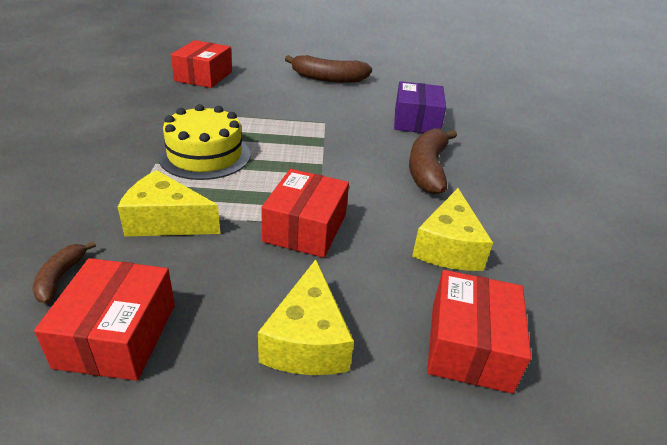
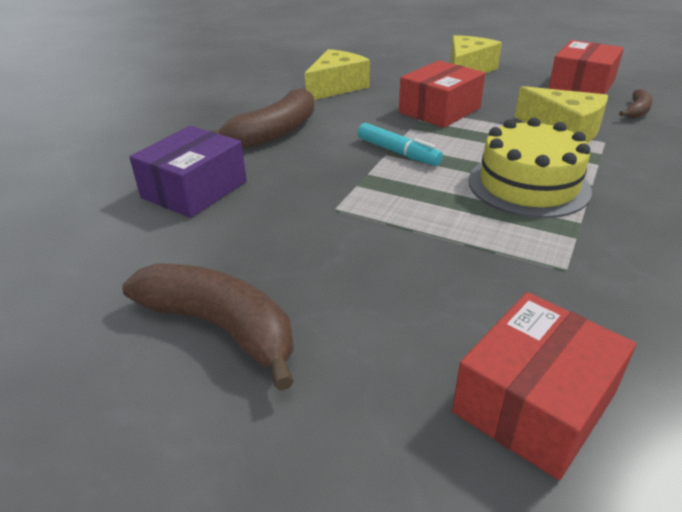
camera: 150 degrees left, 0 degrees up
(314, 167) = (398, 152): none -> turquoise marker
(469, 346) = (377, 59): red box -> none

